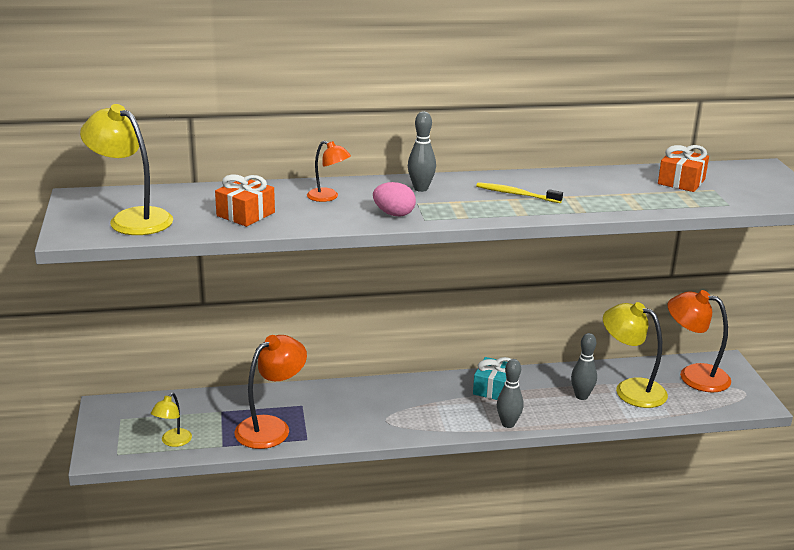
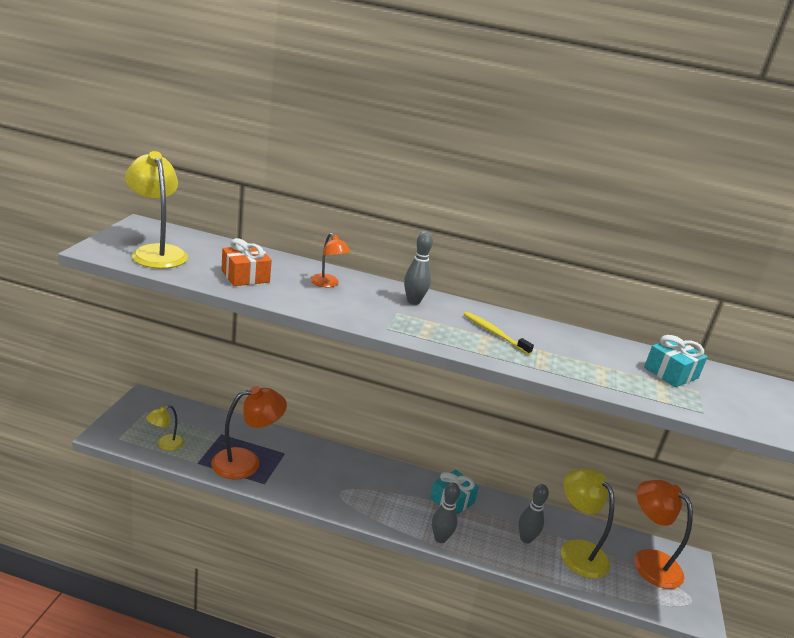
camera: 20 degrees right, 0 degrees up
(394, 214) = (366, 315): pink egg -> none
(681, 181) = (671, 373): orange gift -> turquoise gift

